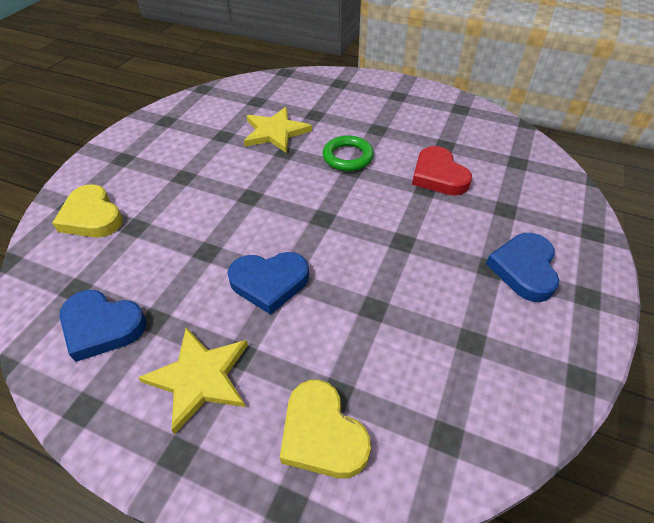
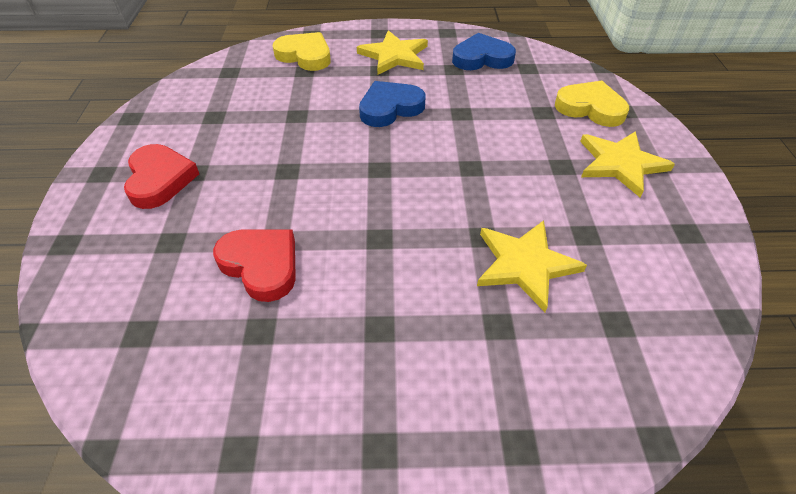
camera: 155 degrees right, 0 degrees up
(142, 165) = (620, 164): none -> yellow star
(347, 157) = (396, 255): green ring -> none
(524, 269) = (160, 179): blue heart -> red heart

